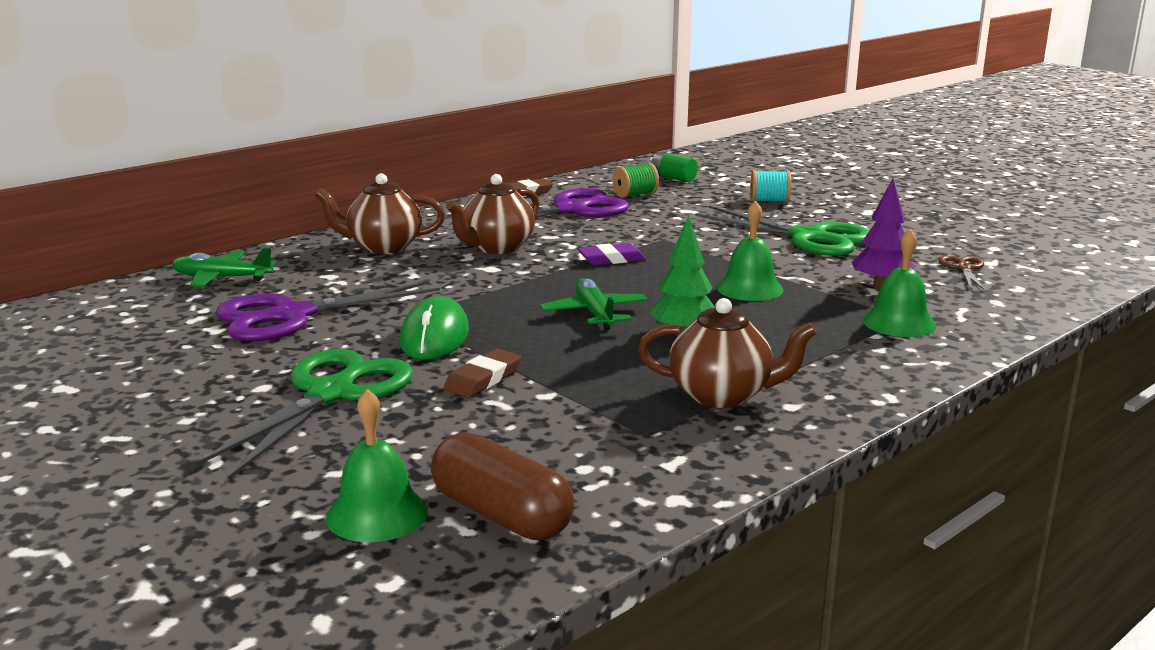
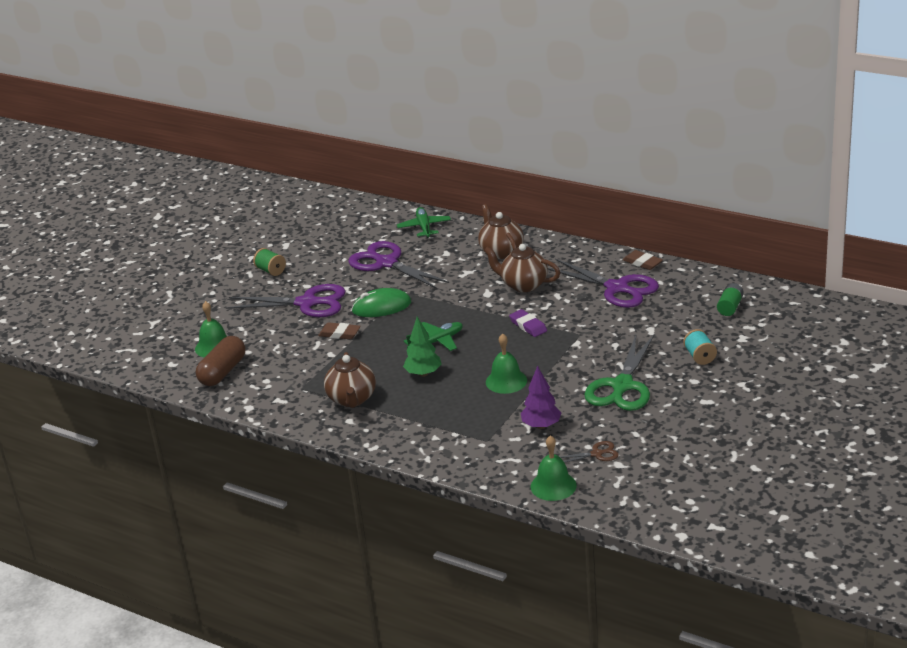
camera: 75 degrees right, 10 degrees up
(331, 393) = (307, 303): green scissors -> purple scissors
(635, 195) = (672, 302): green spool -> green spool (271, 271)
(898, 322) = (479, 439): green bell -> green bell (553, 486)

